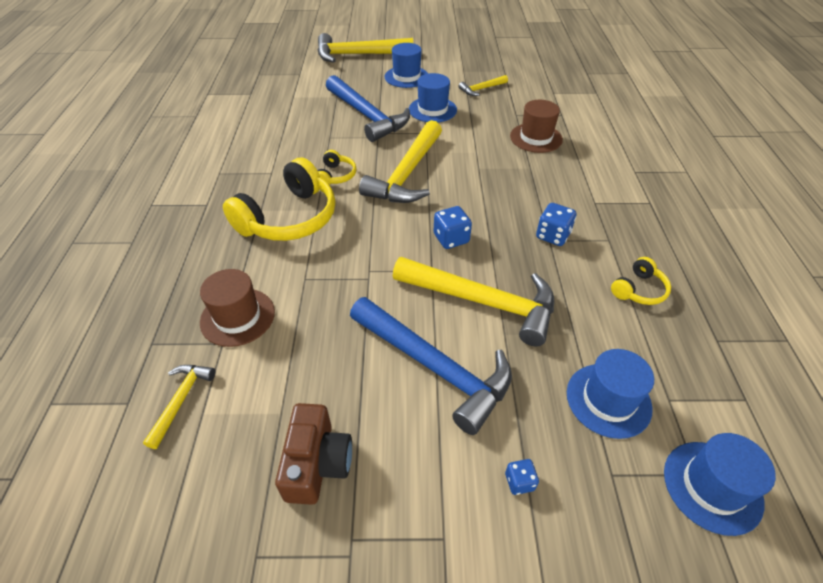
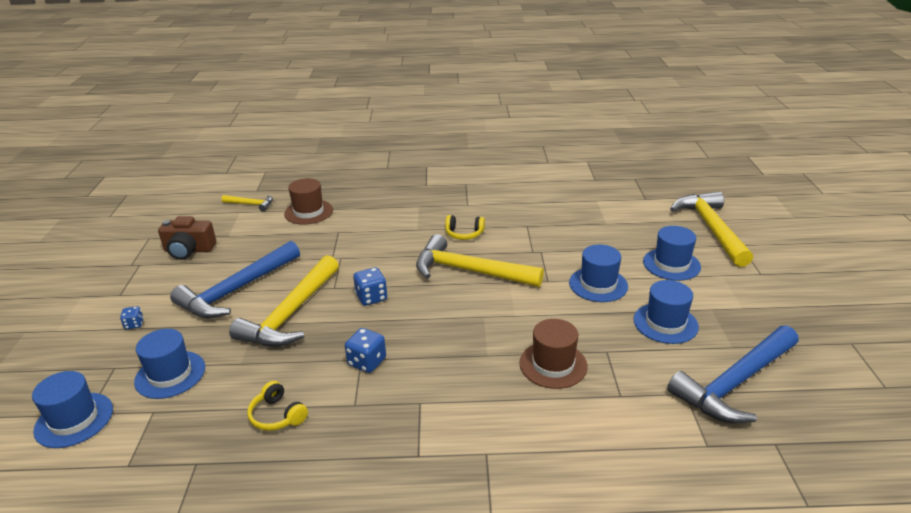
camera: 90 degrees right, 15 degrees down
(289, 218) = (406, 219): yellow headphones -> none
(367, 116) = (571, 243): blue hammer -> blue hammer (735, 383)
(481, 89) = (665, 323): yellow hammer -> blue hat

